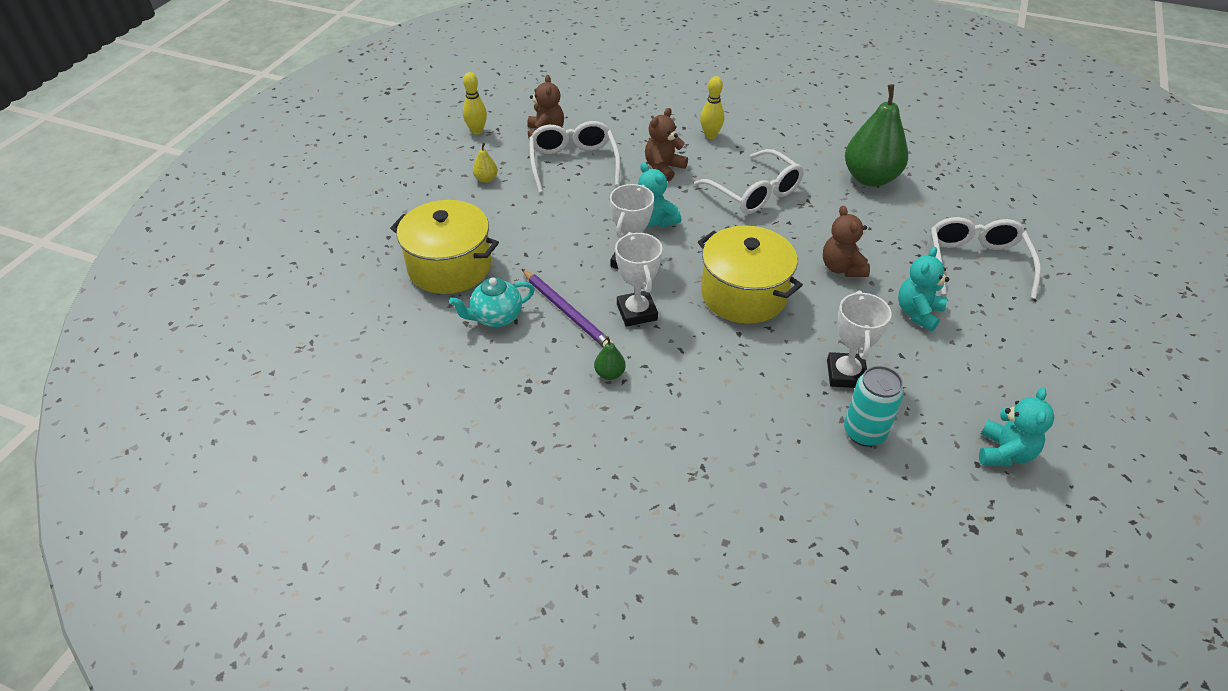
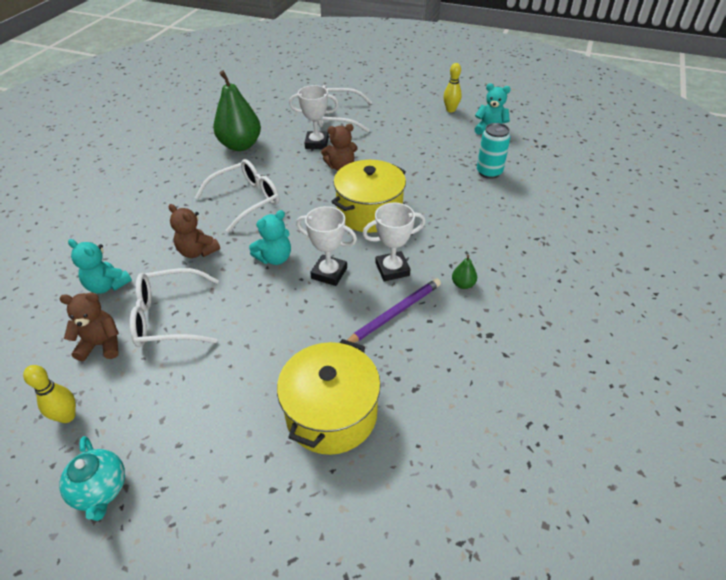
camera: 90 degrees left, 0 degrees up
(486, 179) = (177, 395): yellow pear -> none
(496, 317) = (406, 365): turquoise teapot -> turquoise teapot (101, 490)
(710, 135) = (154, 221): yellow bowling pin -> yellow bowling pin (450, 110)
(846, 374) = (442, 174): white trophy -> white trophy (317, 143)
(918, 313) = (384, 143): turquoise teddy bear -> turquoise teddy bear (107, 285)

